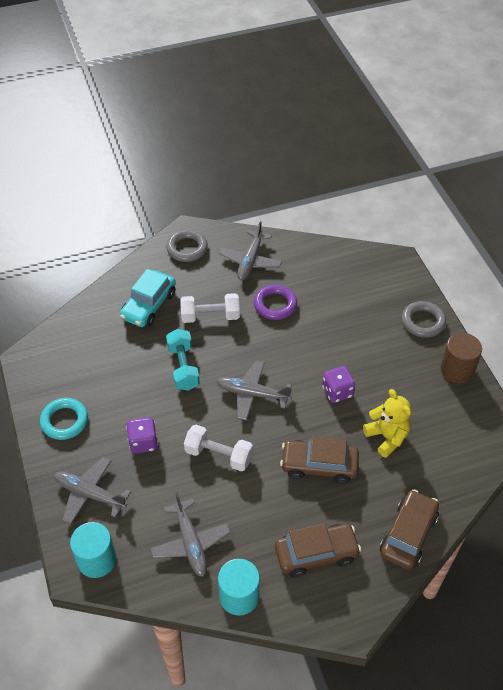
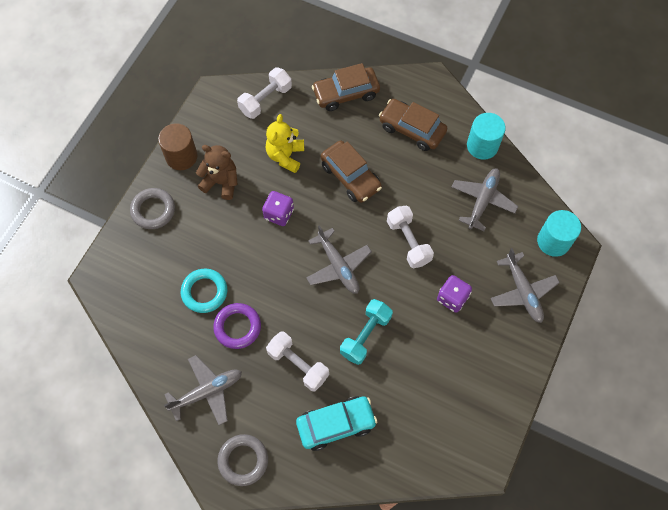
camera: 135 degrees left, 15 degrees up
(64, 421) = (496, 369): turquoise ring -> turquoise ring (204, 292)
(405, 377) = (221, 182): none -> brown teddy bear
(461, 467) = (265, 100): none -> white dumbbell

